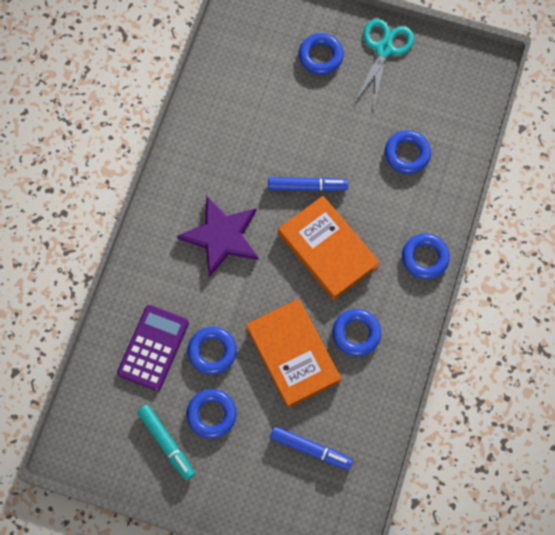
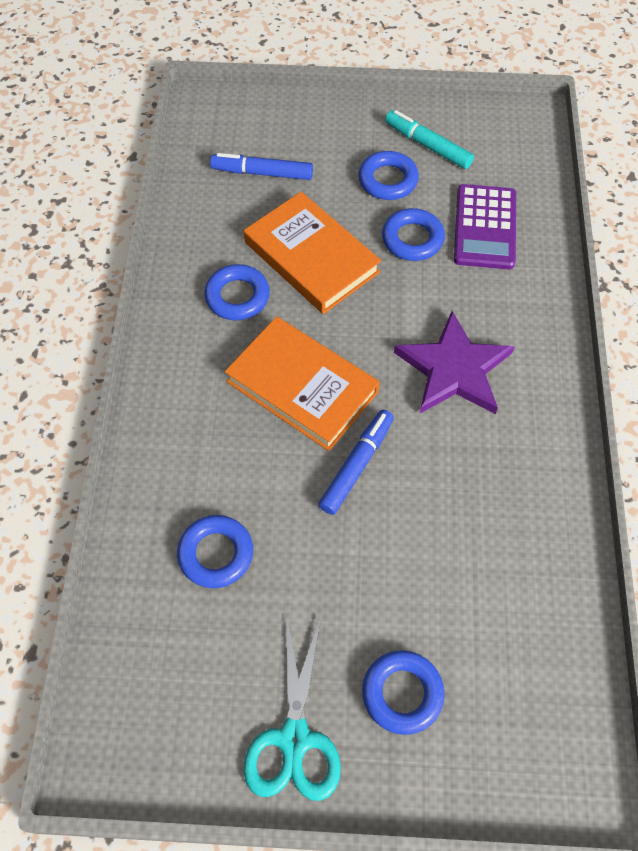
camera: 165 degrees right, 10 degrees down
(307, 187) = (357, 465): blue marker -> blue marker turned 135 degrees clockwise
(425, 258) = (162, 408): blue ring -> none

